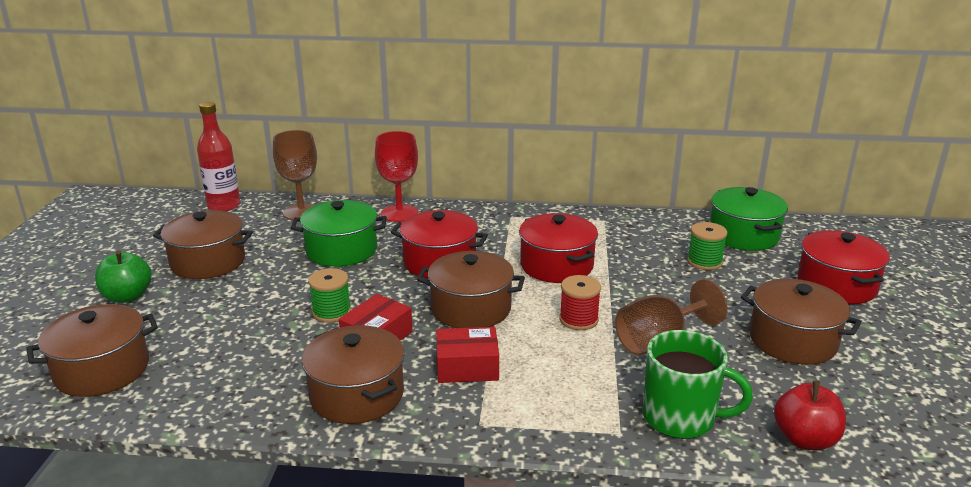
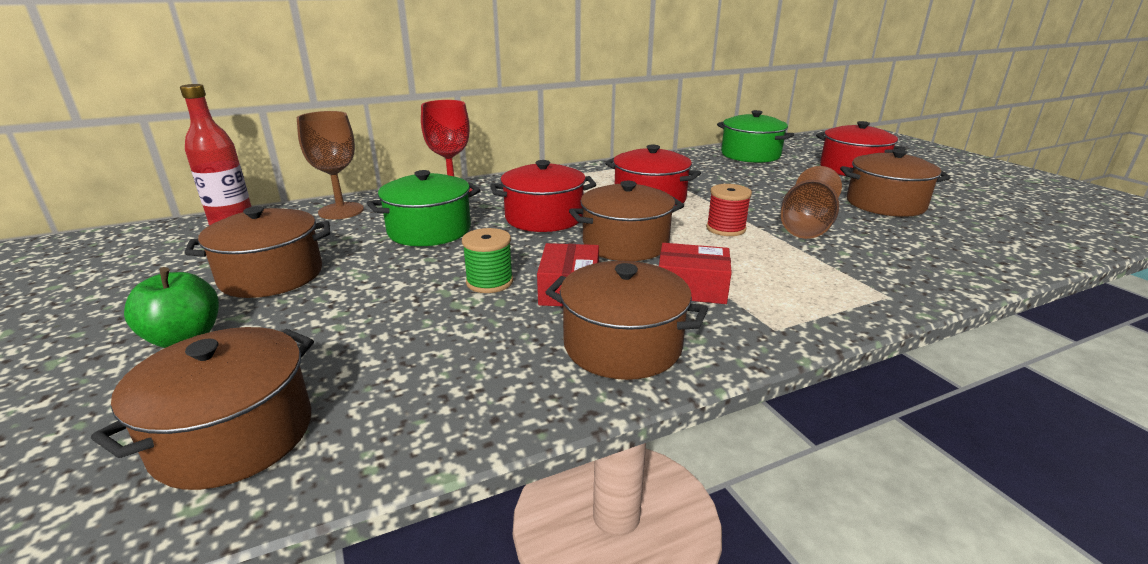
camera: 30 degrees left, 0 degrees up
(467, 367) = (691, 287): red box -> red box turned 45 degrees clockwise
(681, 418) = (908, 271): green mug -> none
(704, 262) = (751, 174): green spool -> none
(805, 439) = (1000, 258): red apple -> none

